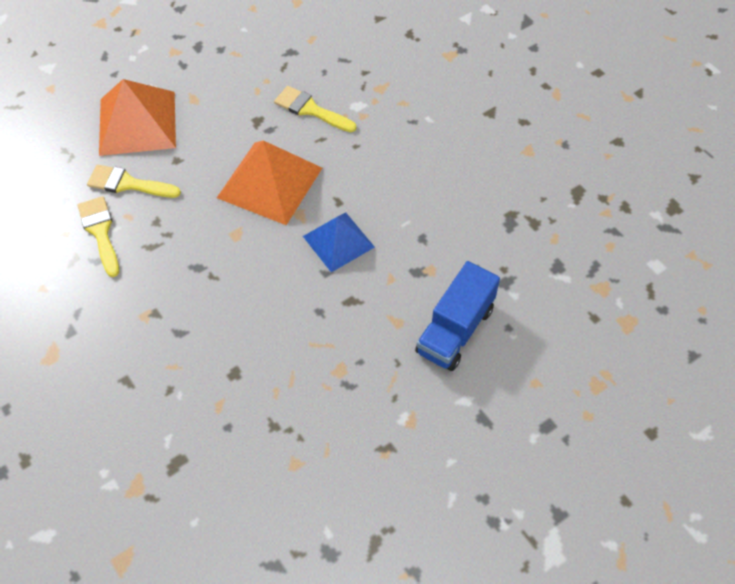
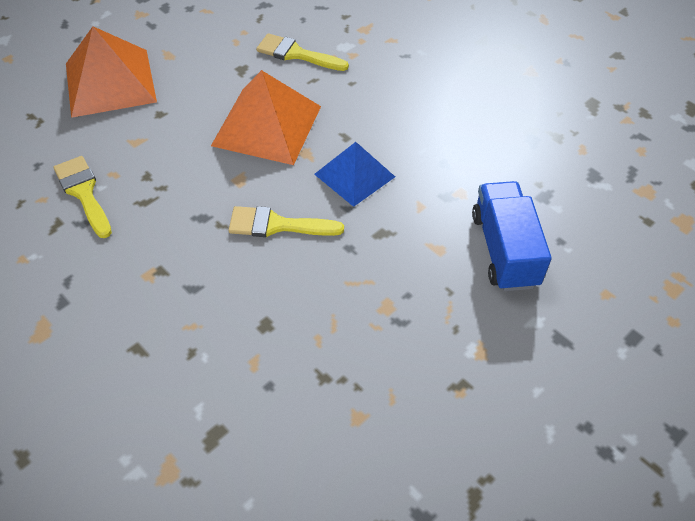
camera: 10 degrees left, 5 degrees down
(128, 184) = (108, 142): yellow brush -> yellow brush (277, 225)
(455, 330) = (504, 250): blue truck -> blue truck turned 150 degrees clockwise

